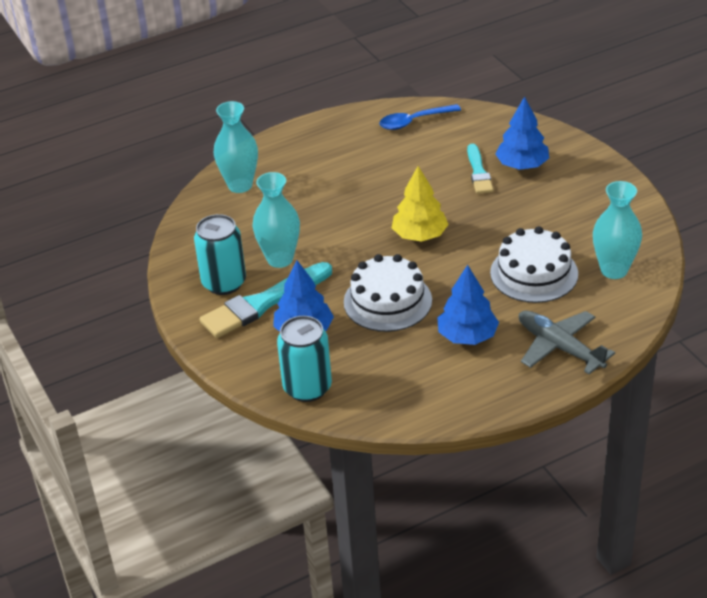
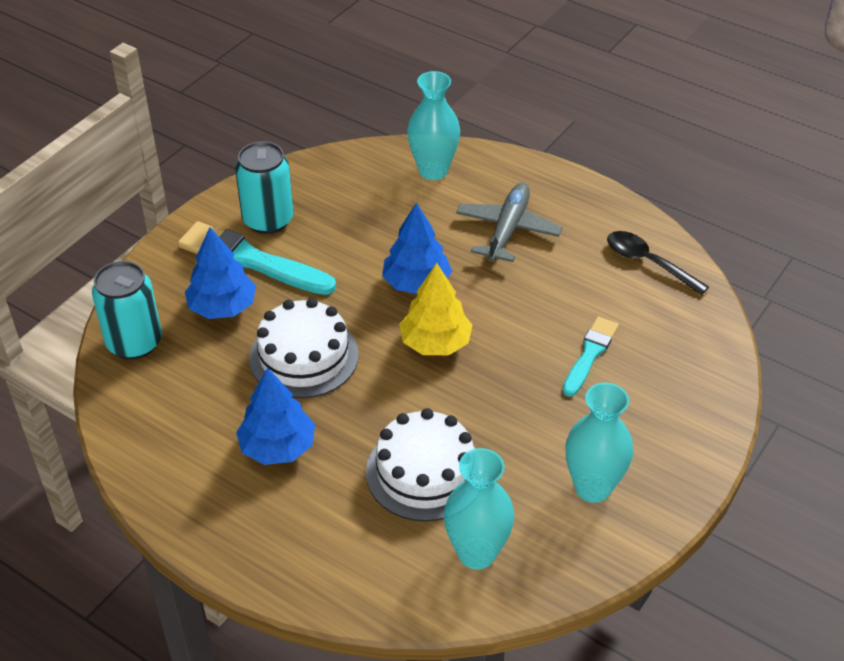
camera: 60 degrees right, 5 degrees up
(280, 259) = (328, 246): turquoise vase -> turquoise vase (592, 487)
(414, 121) = (648, 262): blue spoon -> black spoon
(478, 172) = (590, 354): turquoise brush -> turquoise brush turned 150 degrees clockwise
(522, 165) = (633, 391): blue tree -> blue tree (416, 283)
(560, 347) = (298, 543): grey plane -> grey plane (507, 230)

